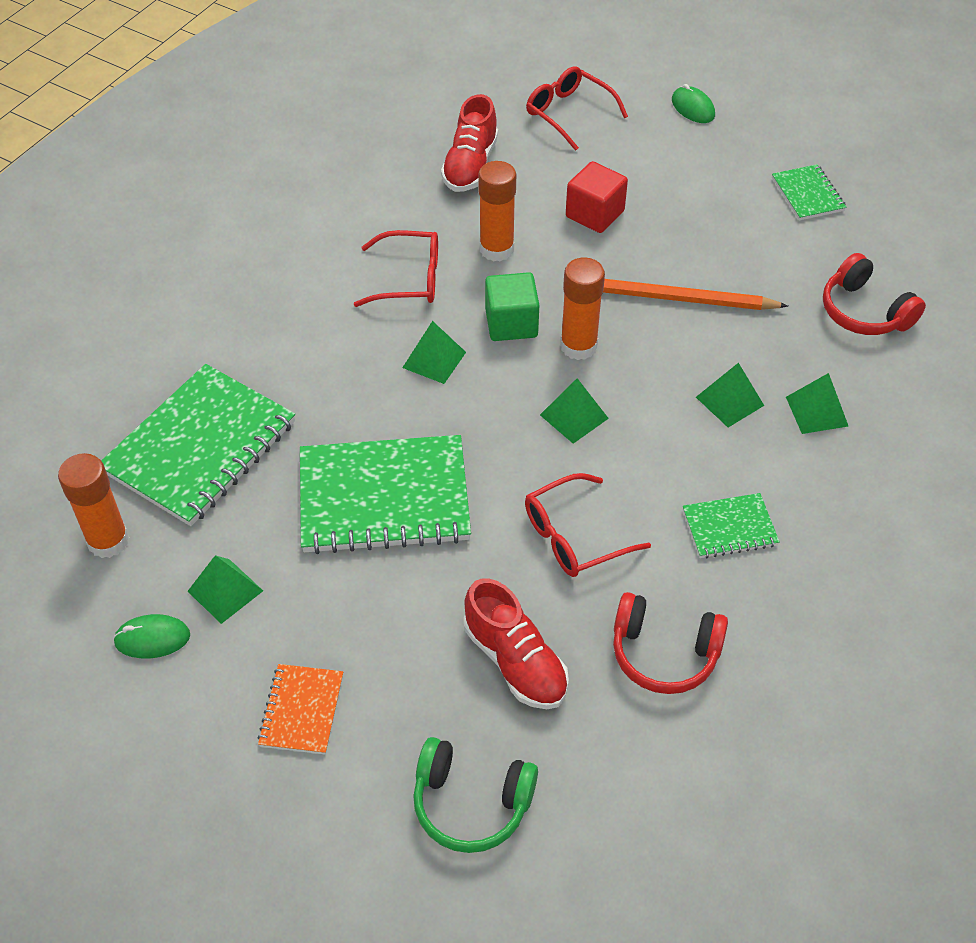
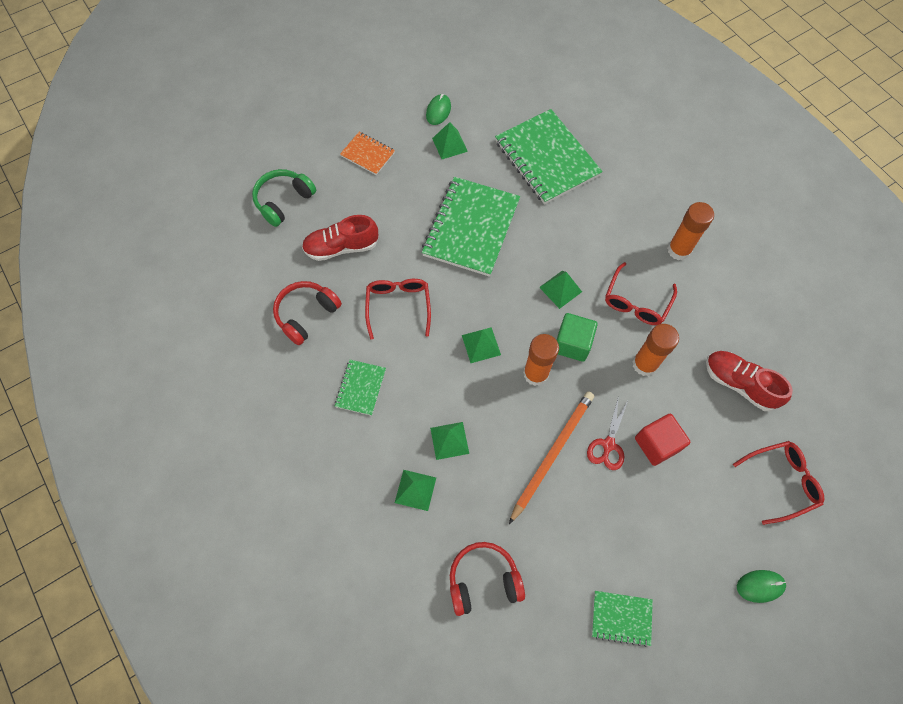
camera: 115 degrees right, 15 degrees up
(108, 541) = (504, 108): orange glue stick -> orange glue stick (679, 250)
(625, 253) = (608, 444): none -> red scissors

